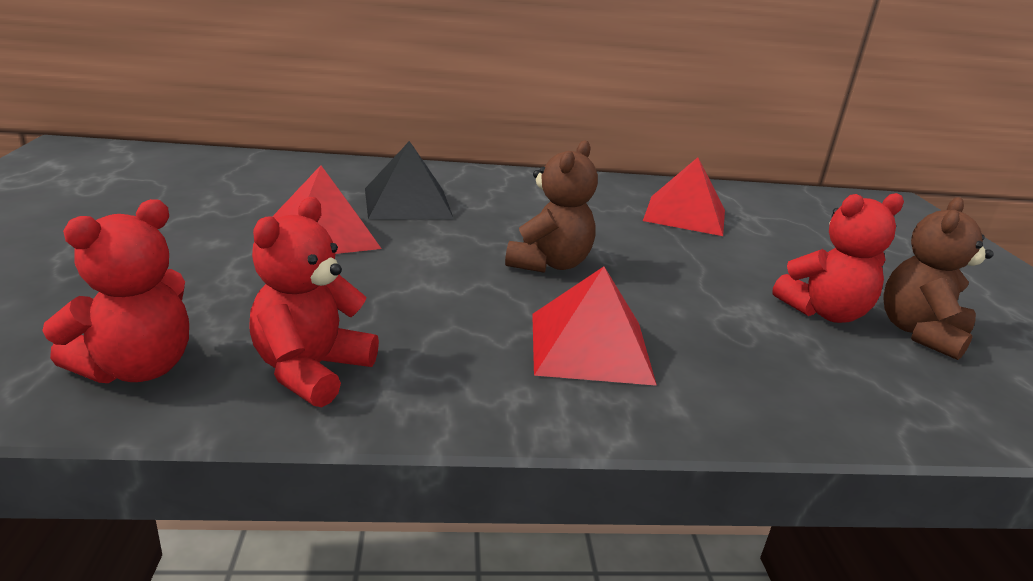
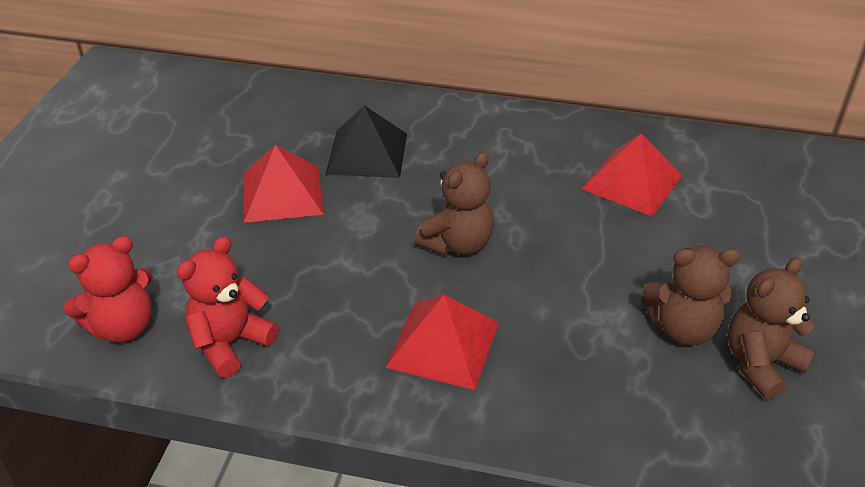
camera: 20 degrees right, 15 degrees up
(824, 313) = (682, 328): red teddy bear -> brown teddy bear

